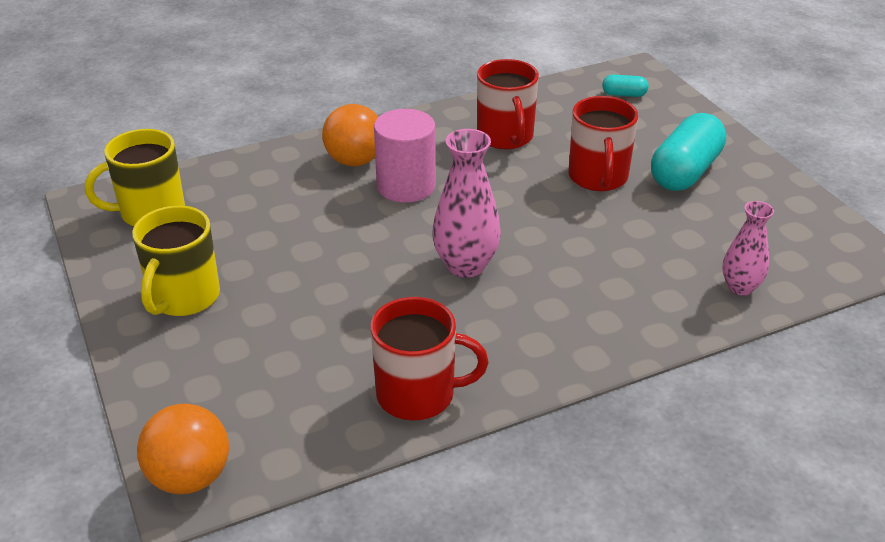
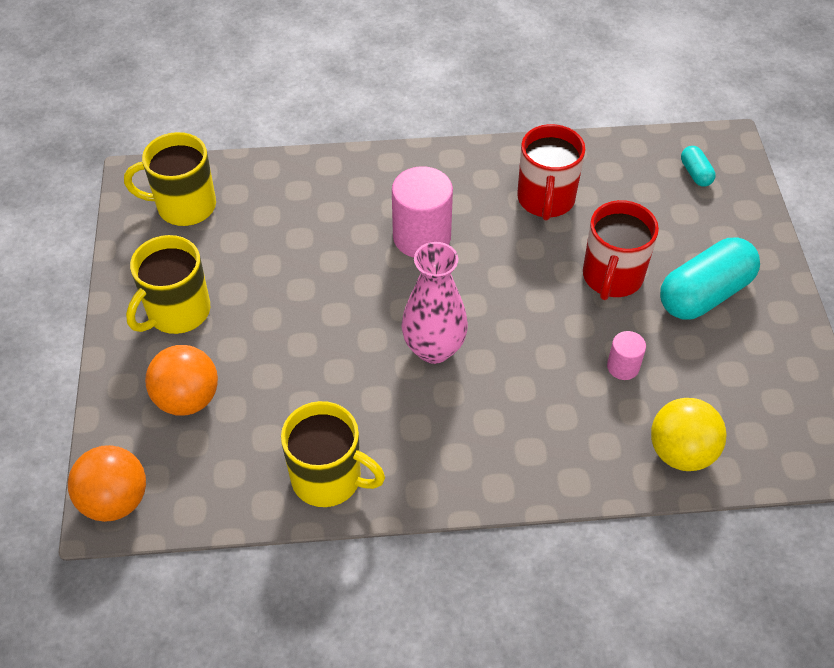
camera: 20 degrees right, 15 degrees up
(355, 161) = (388, 192): orange ball -> orange ball (188, 398)
(418, 394) = (328, 478): red mug -> yellow mug
(624, 94) = (695, 173): turquoise capsule -> turquoise capsule turned 45 degrees clockwise
(648, 238) = (623, 367): none -> pink cylinder
(740, 287) = (681, 452): pink vase -> yellow ball

